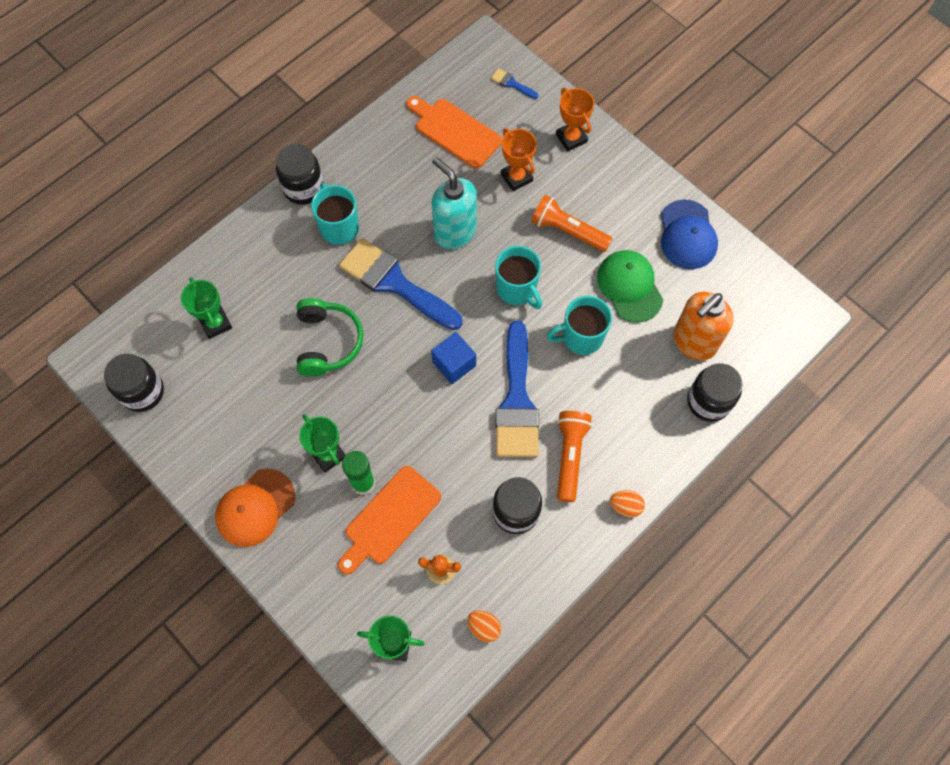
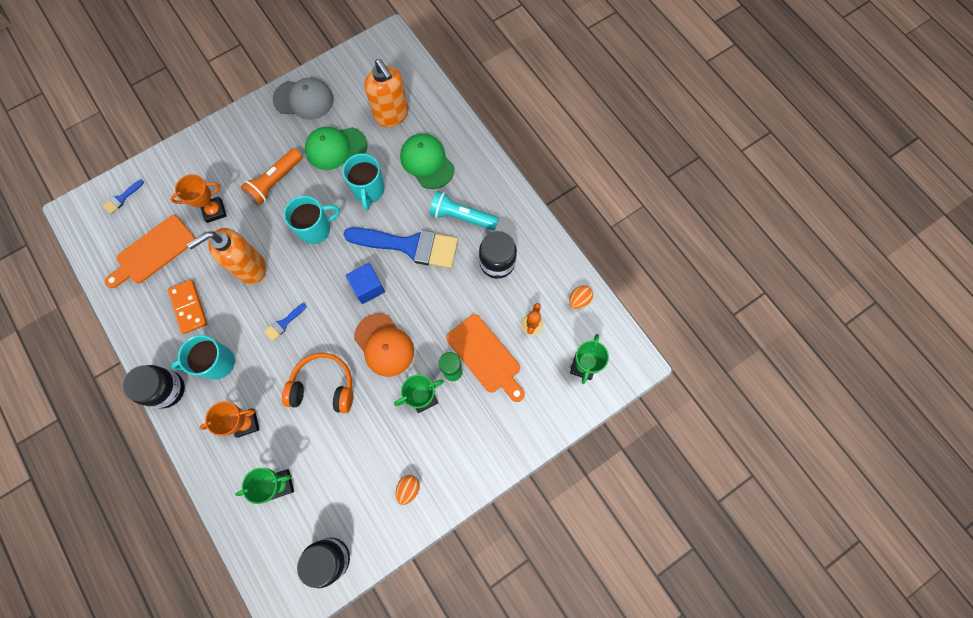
camera: 80 degrees left, 5 degrees up
(255, 508) = (457, 464): orange cap -> orange cap (384, 345)
(327, 342) = (323, 386): green headphones -> orange headphones
(394, 283) = (284, 323): blue brush -> blue brush, size x0.40
(397, 183) = (189, 307): none -> orange domino
(454, 232) = (250, 268): turquoise soap dispenser -> orange soap dispenser
(570, 456) = (462, 217): orange flashlight -> turquoise flashlight
(571, 138) = (191, 163): orange trophy -> orange trophy (246, 423)
(625, 506) = (506, 187): orange egg -> orange egg (408, 489)
(637, 398) = (427, 162): none -> green cap
(687, 235) = (304, 99): blue cap -> grey cap
(708, 401) = (440, 116): black jar -> none

